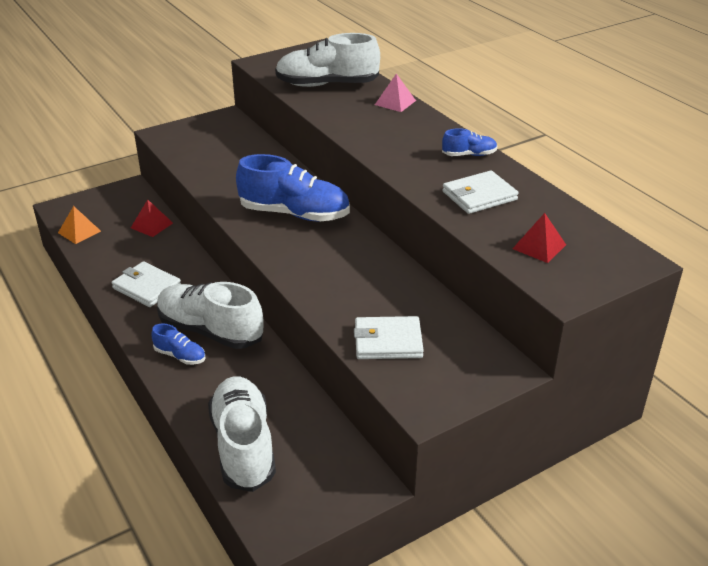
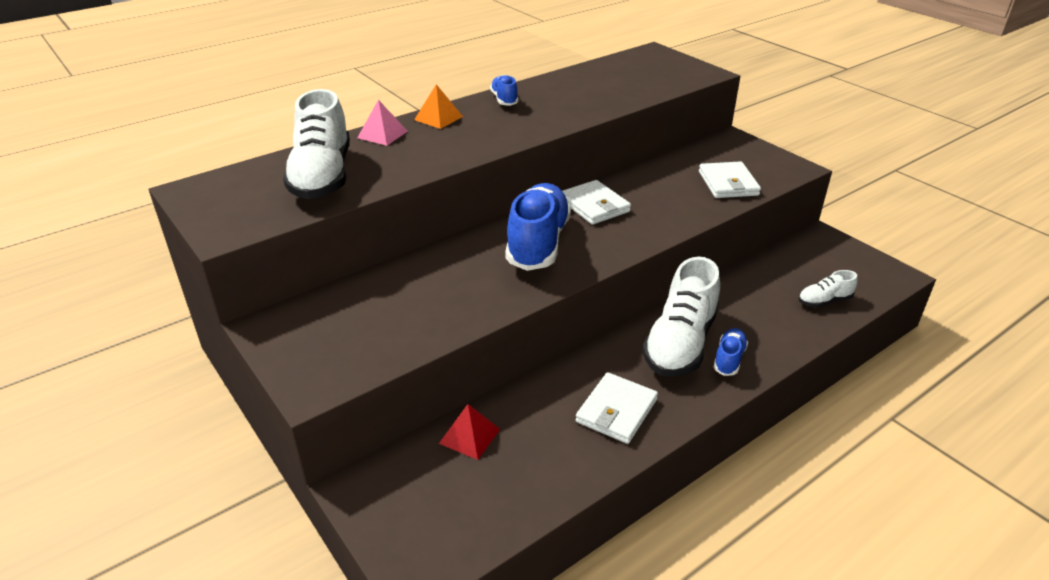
camera: 95 degrees left, 0 degrees up
(79, 232) = (493, 522): orange pyramid -> orange pyramid (438, 118)
(243, 446) = (824, 301): white shoe -> white shoe, size x0.48
(479, 196) = (580, 96): white wallet -> white wallet (594, 205)
(539, 246) = (650, 78): red pyramid -> none

